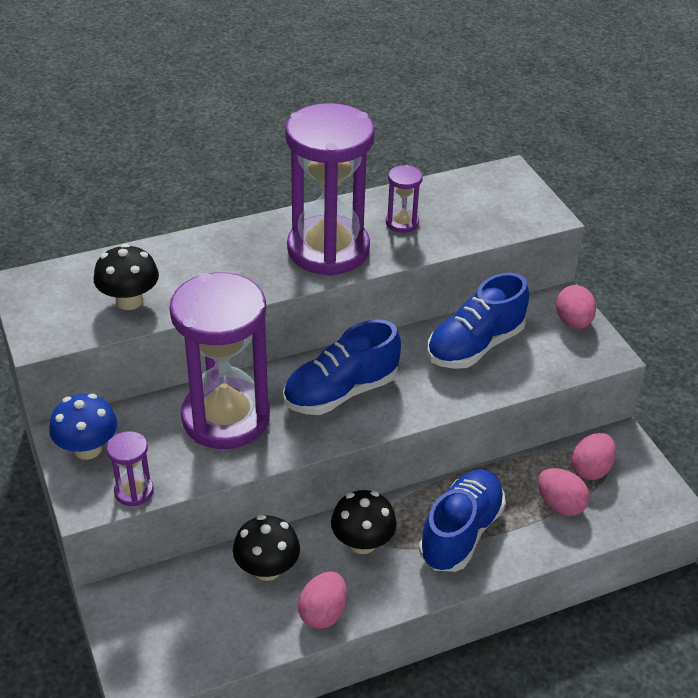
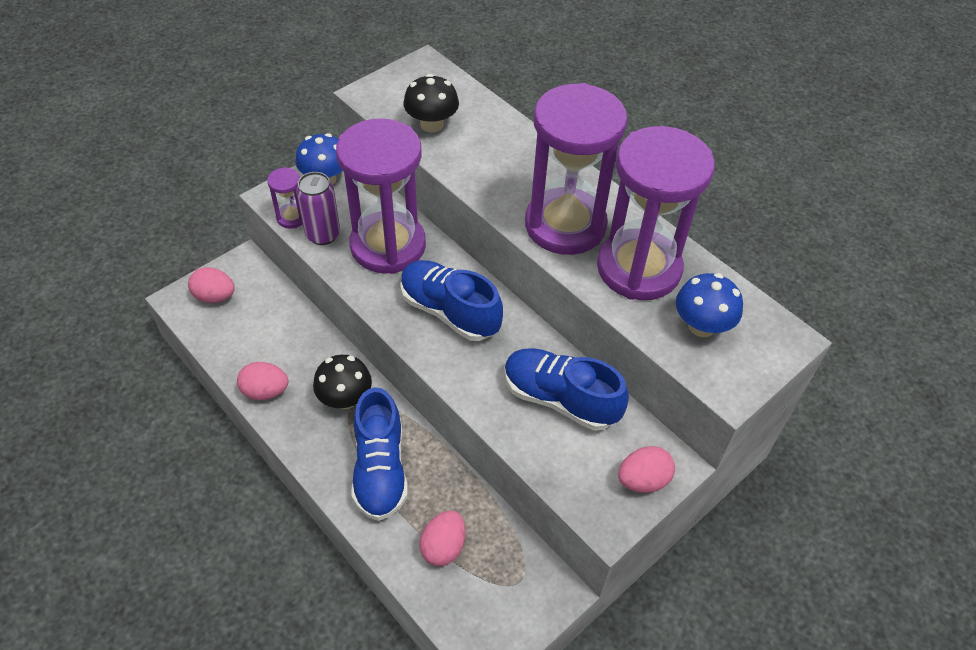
camera: 70 degrees right, 10 degrees up
(178, 468) = (323, 235): none -> purple can
(267, 569) = (298, 342): black mushroom -> none
(402, 223) = (638, 268): purple hourglass -> purple hourglass, size x2.40
(461, 533) = (380, 469): blue shoe -> blue shoe turned 75 degrees clockwise
(479, 209) = (701, 326): none -> blue mushroom
(590, 469) = (502, 567): pink egg -> pink egg (215, 296)

